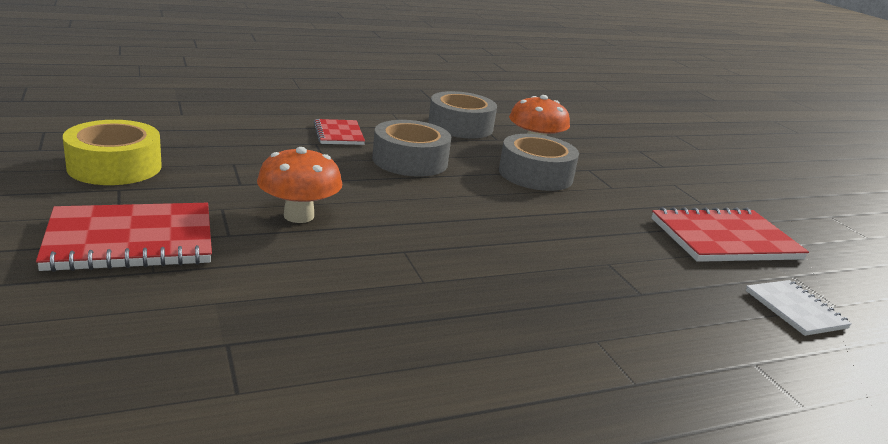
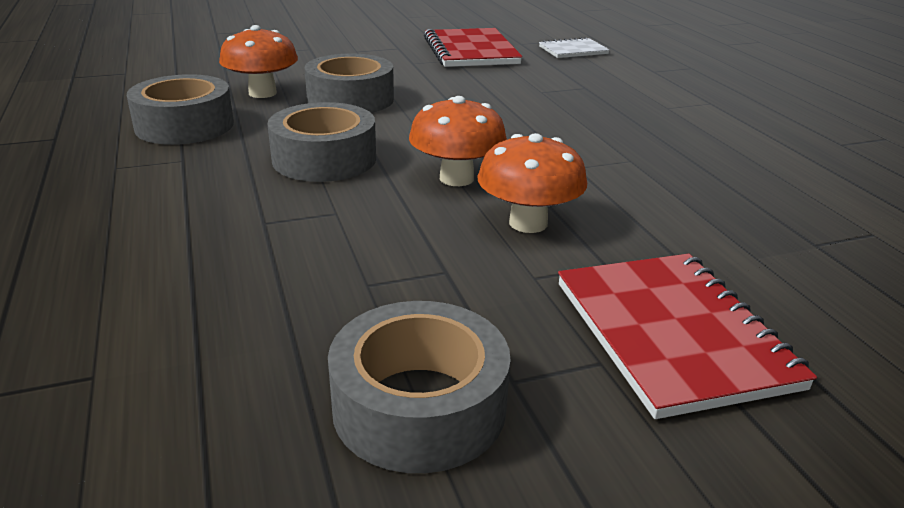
camera: 85 degrees left, 5 degrees up
(115, 167) = (419, 406): yellow tape -> grey tape
(338, 134) = (221, 205): red notebook -> none
(378, 199) = (456, 178): none -> orange mushroom

